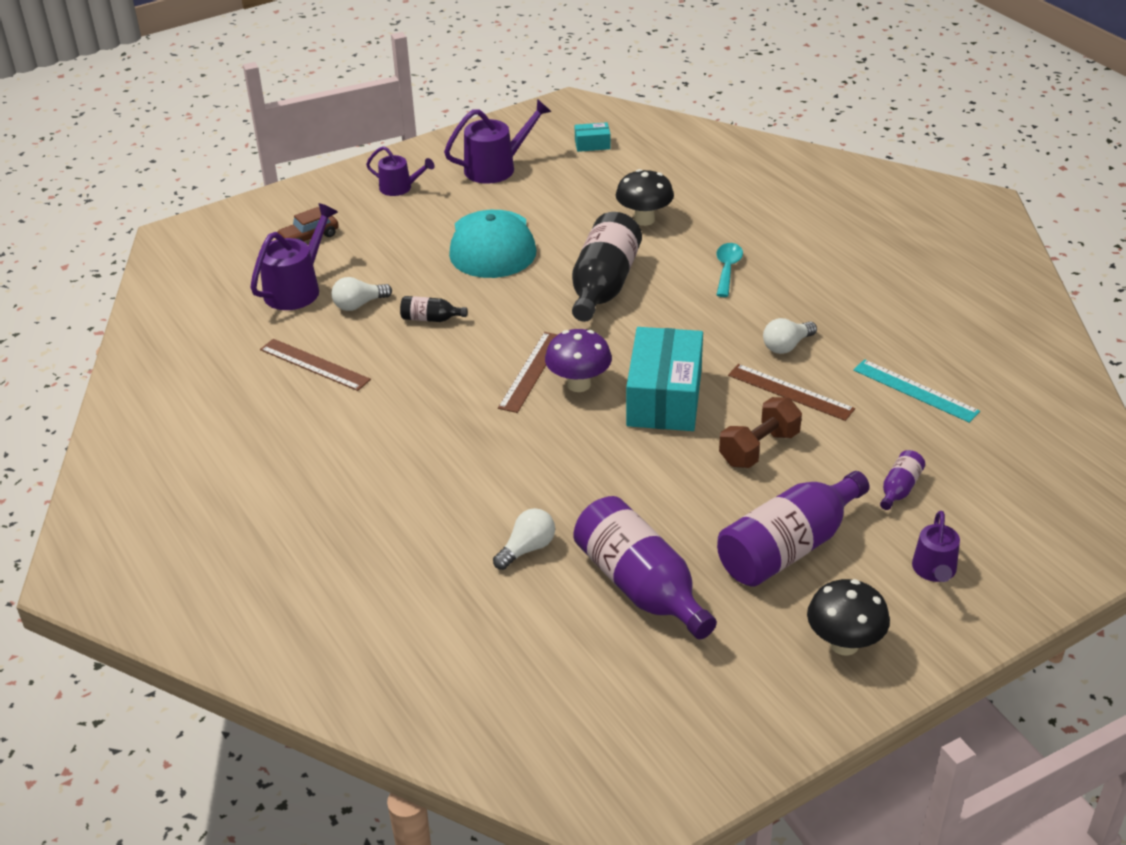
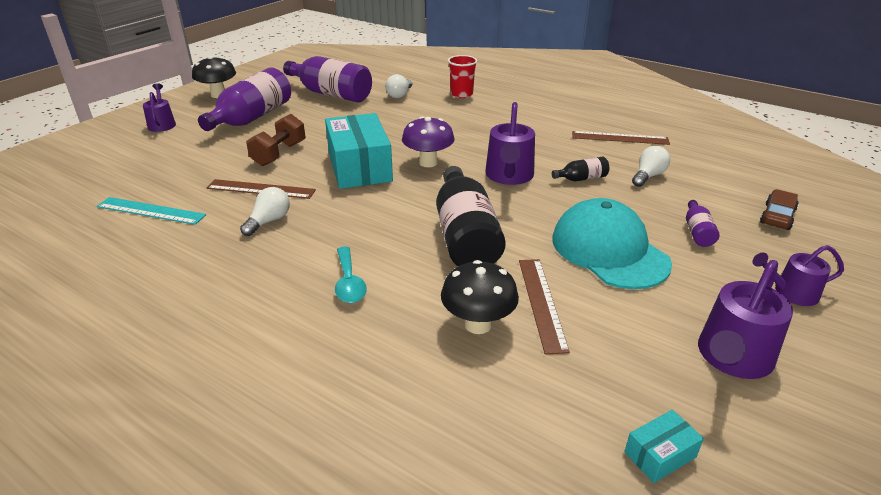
camera: 155 degrees right, 5 degrees down
(296, 289) = (711, 176): purple watering can -> purple watering can (509, 176)
(427, 522) = (461, 94): none -> red cup
(531, 371) = (469, 163): brown ruler -> brown ruler (542, 303)
(899, 489) = (177, 152): purple bottle -> purple bottle (697, 232)

